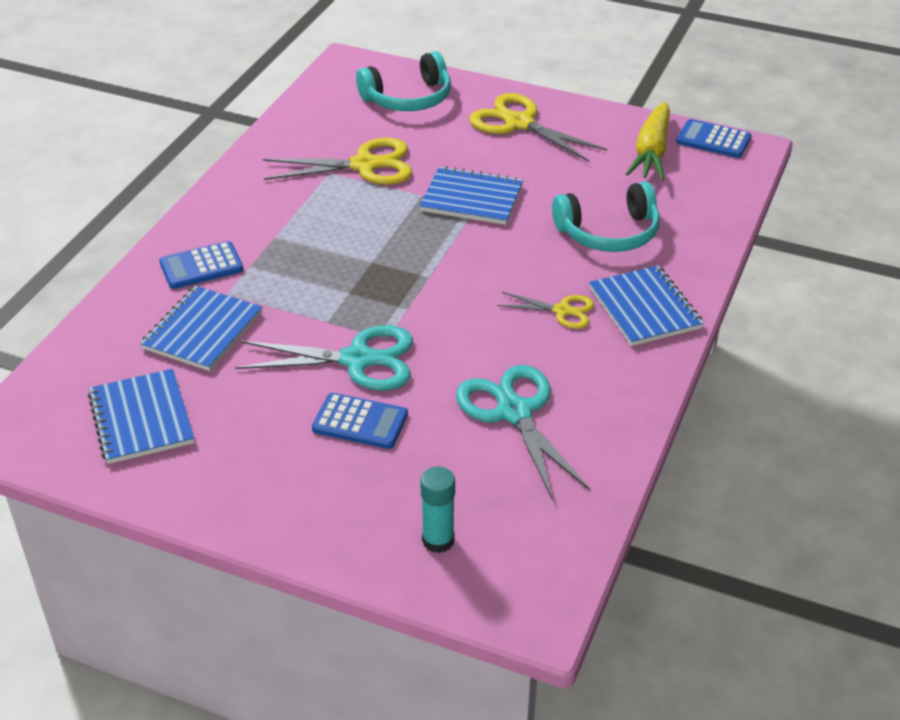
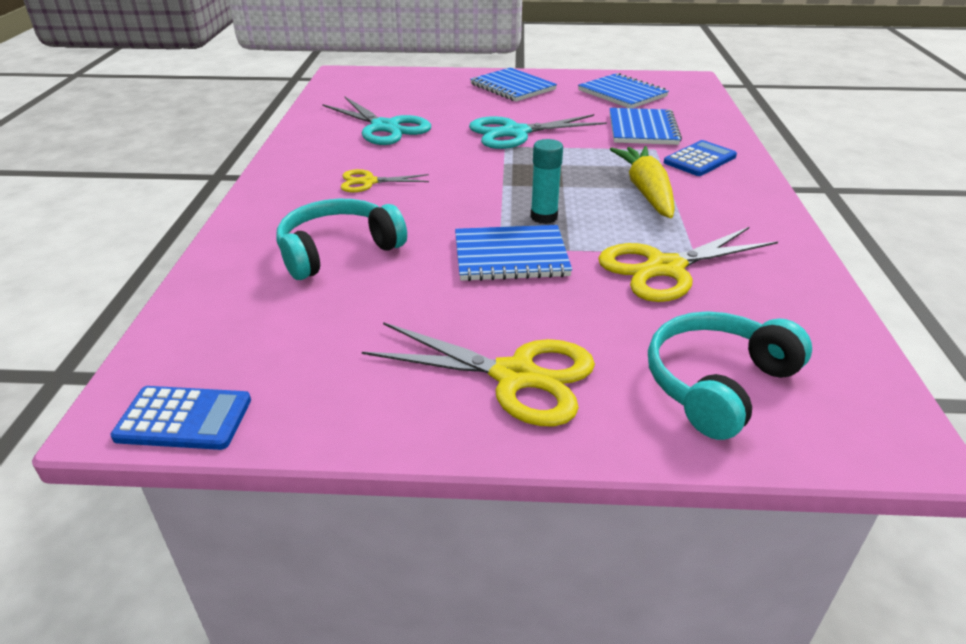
camera: 160 degrees right, 5 degrees down
(360, 422) = (487, 110): blue calculator -> none
(438, 540) = (406, 83): turquoise glue stick -> turquoise glue stick (544, 217)
(644, 308) = (291, 195): blue notebook -> blue notebook (512, 87)
(651, 152) = (292, 370): yellow carrot -> yellow carrot (646, 191)

